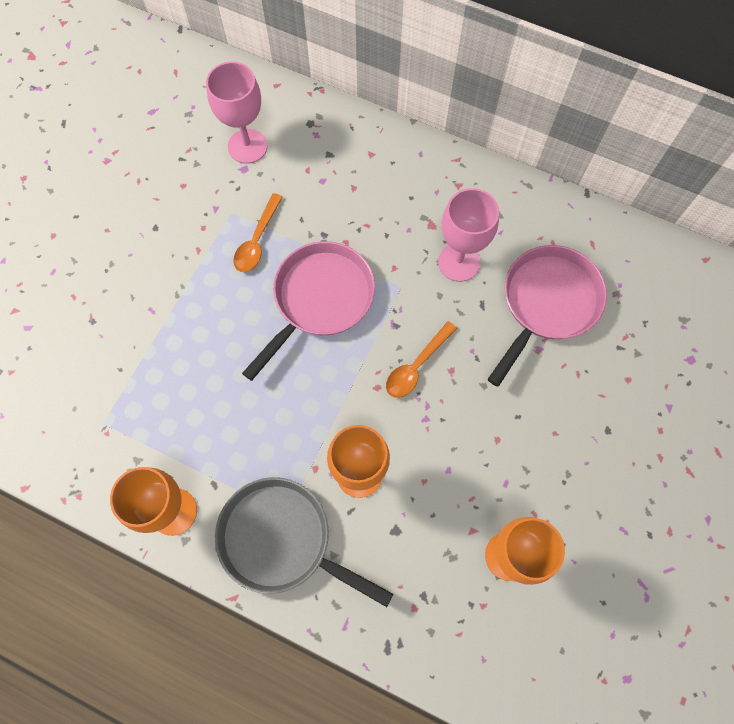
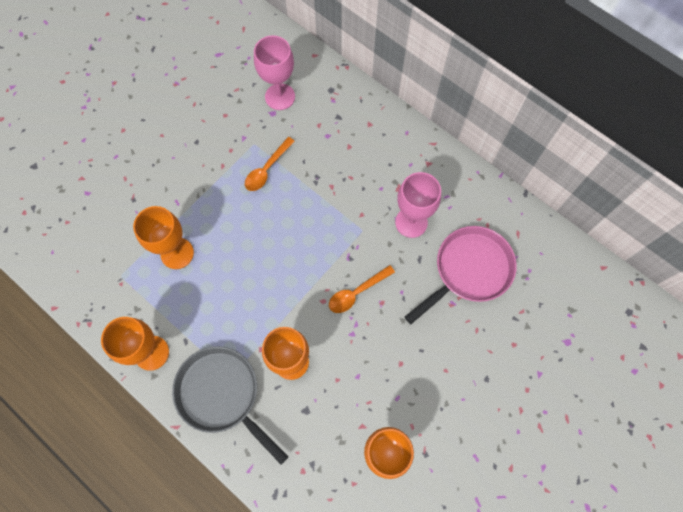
camera: 15 degrees right, 0 degrees up
(170, 375) = (177, 253): none -> orange goblet
(320, 299) = (300, 224): pink pan -> none

